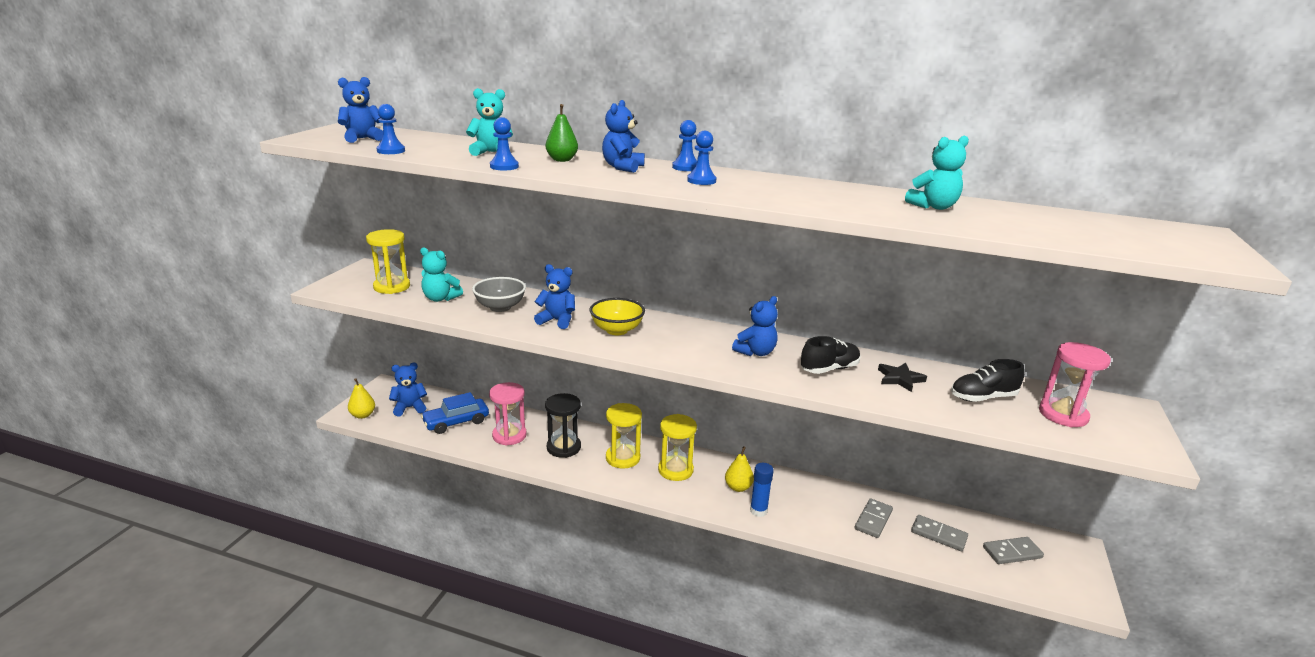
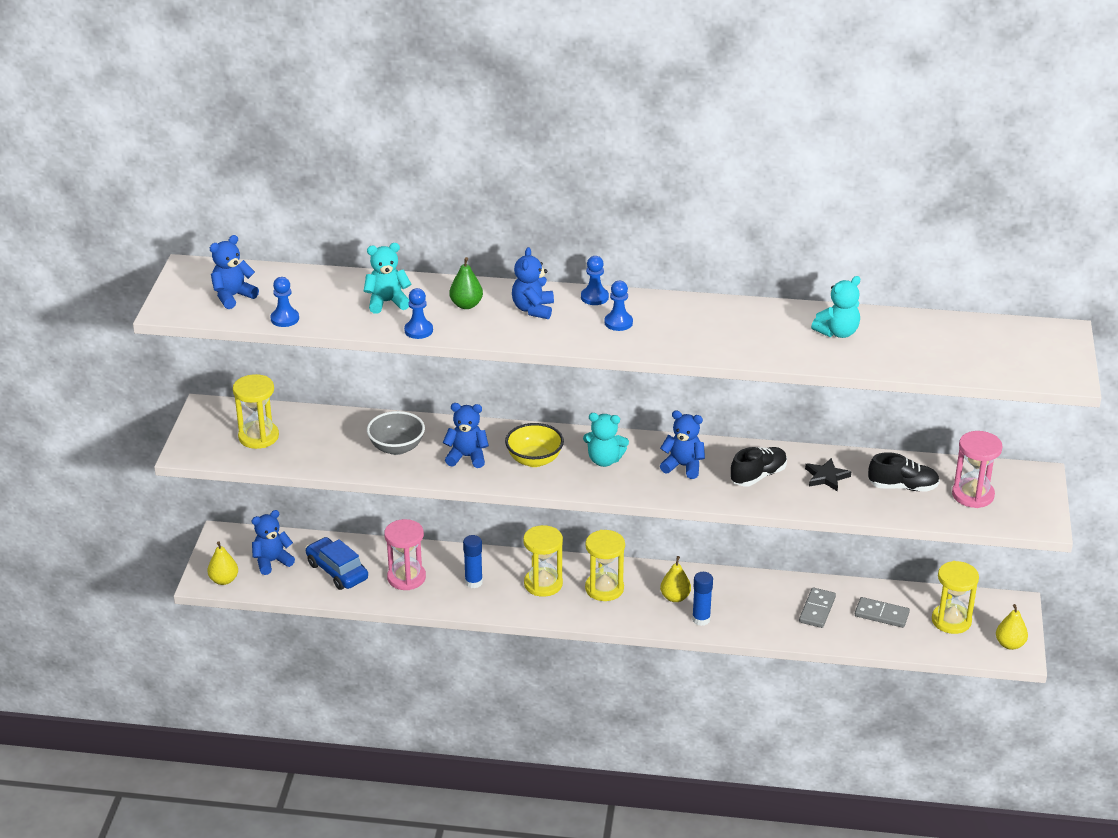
camera: 10 degrees left, 10 degrees up
(440, 298) = (324, 445): turquoise teddy bear -> turquoise teddy bear (604, 460)
(456, 422) = (337, 571): blue car -> blue car turned 90 degrees clockwise
(563, 447) = (473, 582): black hourglass -> blue glue stick
(755, 352) = (683, 466): blue teddy bear -> blue teddy bear turned 105 degrees counterclockwise
(983, 397) = (903, 487): black shoe -> black shoe turned 150 degrees counterclockwise
(1012, 552) = (951, 620): grey domino -> yellow hourglass
(1080, 588) = (1010, 644): none -> yellow pear

